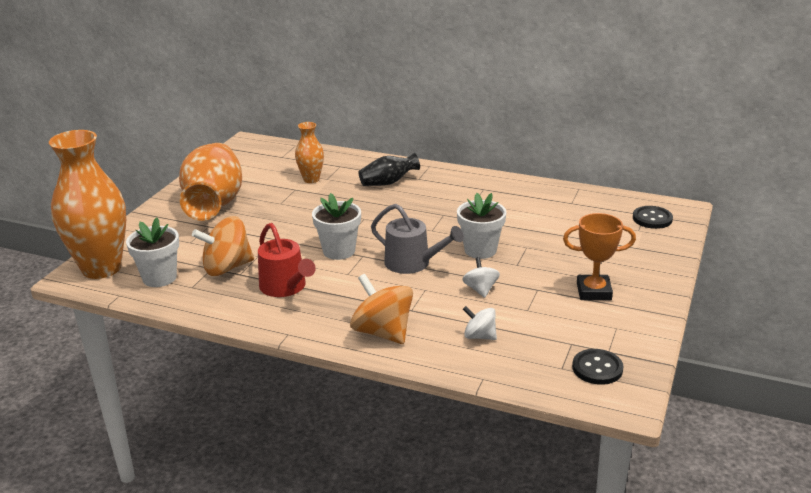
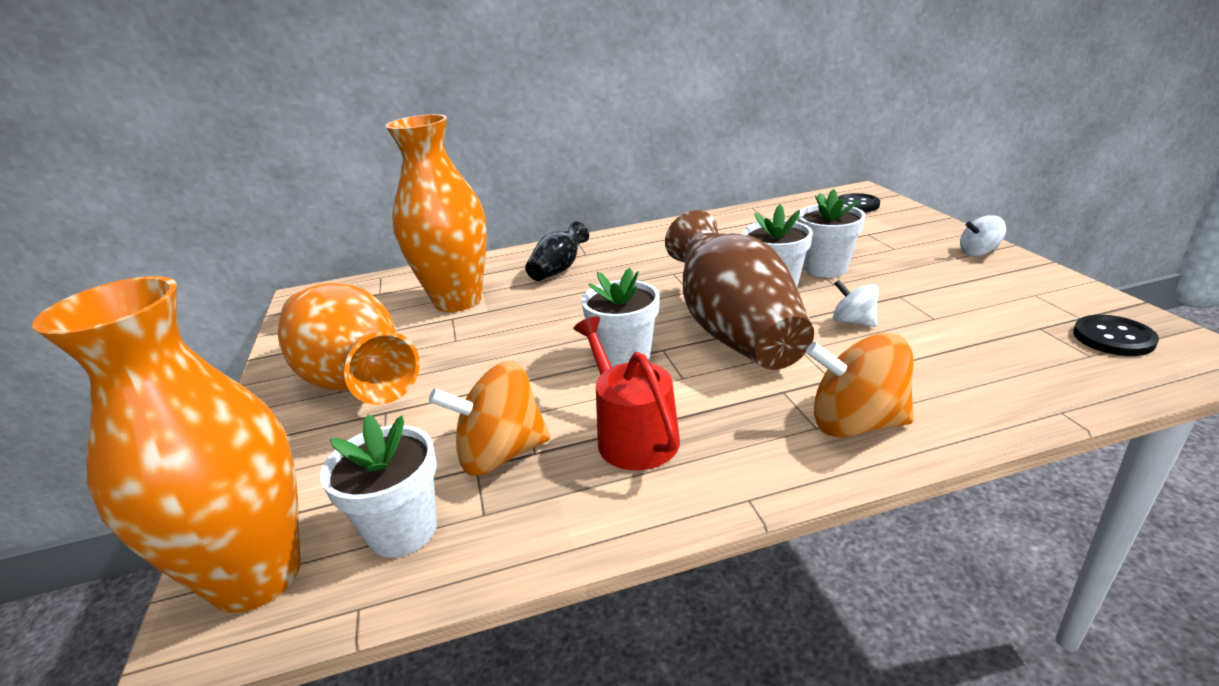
camera: 35 degrees left, 0 degrees up
(227, 267) = (501, 454): orange spinning top -> orange spinning top turned 45 degrees clockwise
(285, 287) = (632, 435): red watering can -> red watering can turned 135 degrees counterclockwise
(311, 179) = (458, 300): orange vase -> orange vase, size x2.04
(412, 263) = (733, 330): grey watering can -> brown vase
(479, 336) = (955, 368): white spinning top -> white spinning top (978, 252)
(532, 253) = (826, 268): none -> white flower pot
(593, 292) = (947, 275): orange trophy -> none

